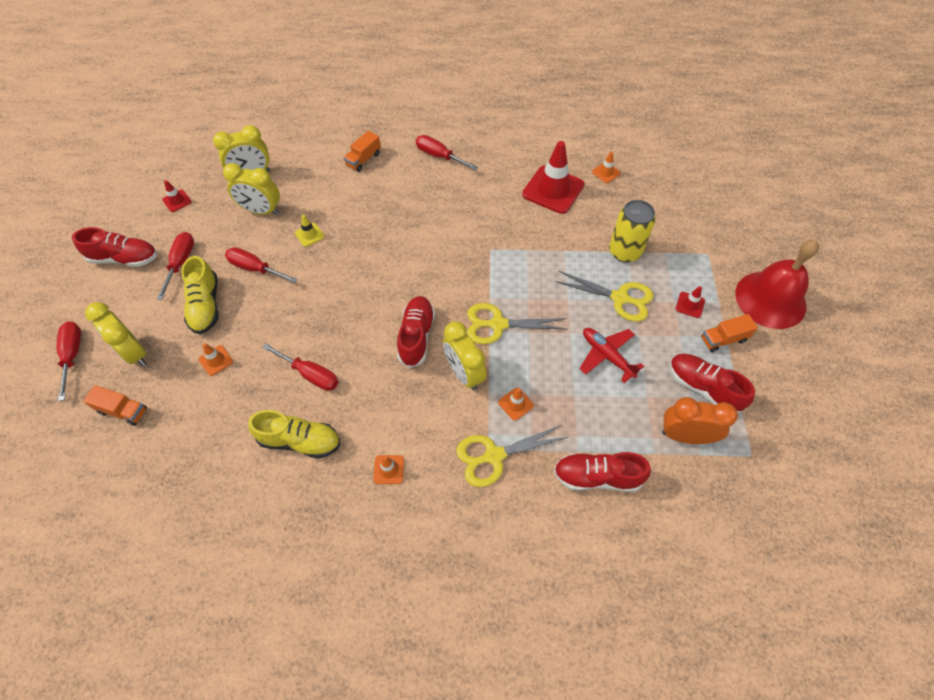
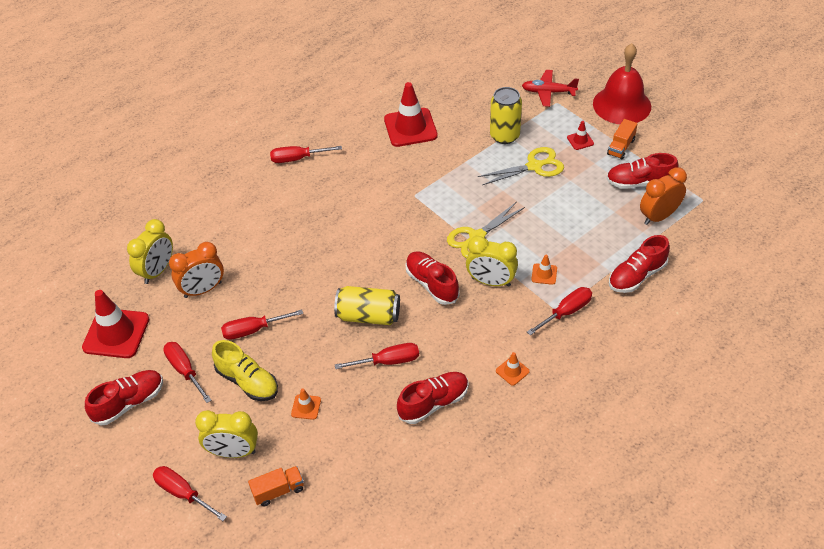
camera: 40 degrees left, 10 degrees down
(177, 201) = (116, 333): red traffic cone -> red traffic cone, size x2.22
(261, 211) = (203, 290): yellow clock -> orange clock
(300, 441) = (433, 403): yellow shoe -> red shoe
(309, 235) = (266, 278): yellow traffic cone -> none
(341, 324) = (368, 316): none -> yellow can
(363, 159) = (239, 199): orange truck -> none
(494, 456) = (566, 312): yellow scissors -> red screwdriver
(606, 172) = (433, 93): orange traffic cone -> none
(607, 356) = (565, 206): red plane -> red plane (548, 92)

